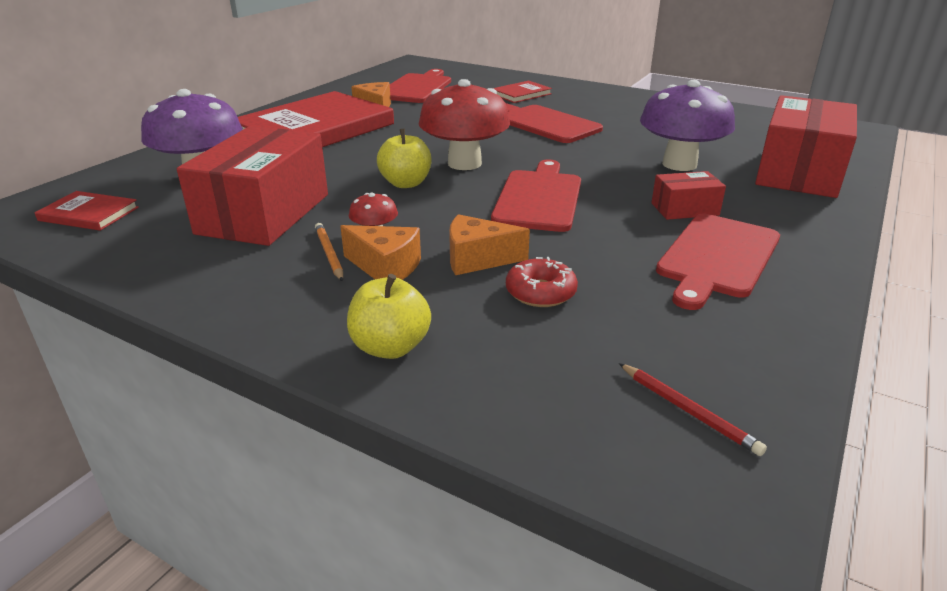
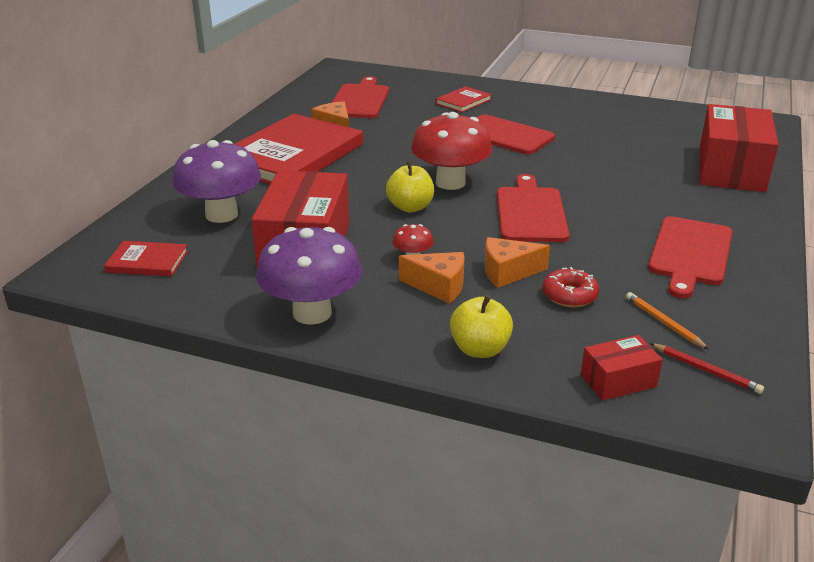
camera: 10 degrees left, 0 degrees up
(329, 254) = (385, 279): orange pencil -> orange pencil (663, 322)
(679, 164) = (633, 169): purple mushroom -> purple mushroom (312, 313)
(684, 209) = (651, 213): red box -> red box (618, 381)

